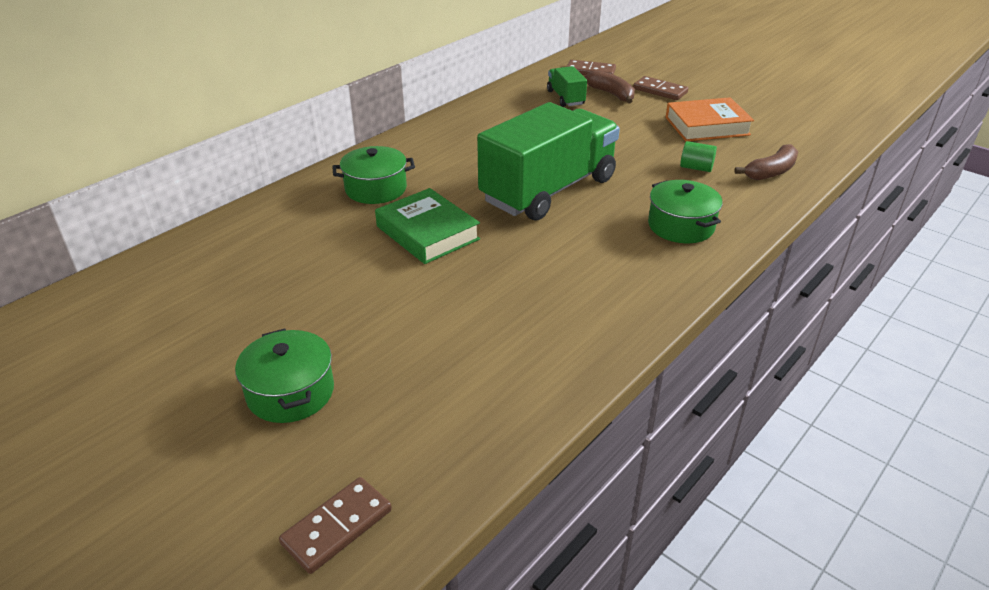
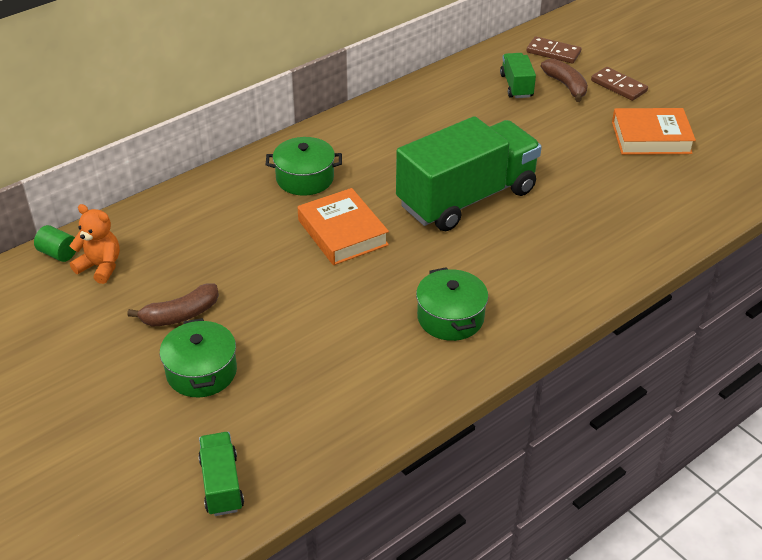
camera: 10 degrees right, 5 degrees up
(154, 294) = (100, 267): none -> orange teddy bear
(337, 527) = (221, 484): brown domino -> green truck
(427, 233) = (342, 232): green book -> orange book
(681, 226) = (580, 253): green pot -> green pot (450, 317)
(696, 168) = (620, 188): green cylinder -> green cylinder (58, 253)
(771, 172) = (694, 201): brown banana -> brown banana (180, 315)

